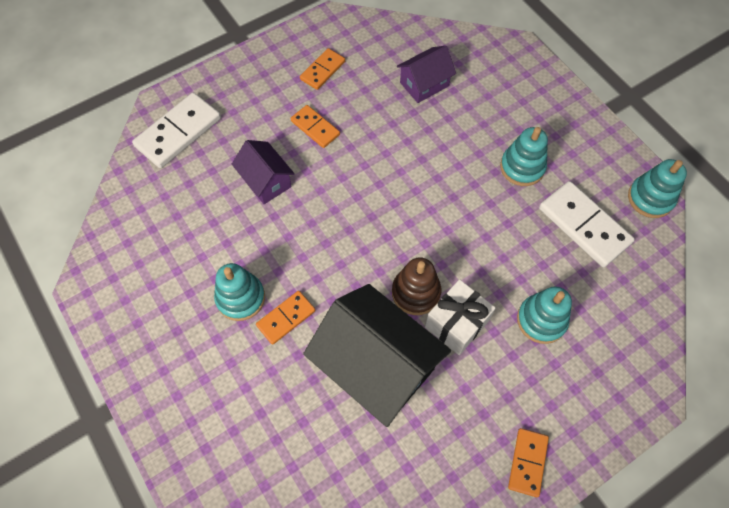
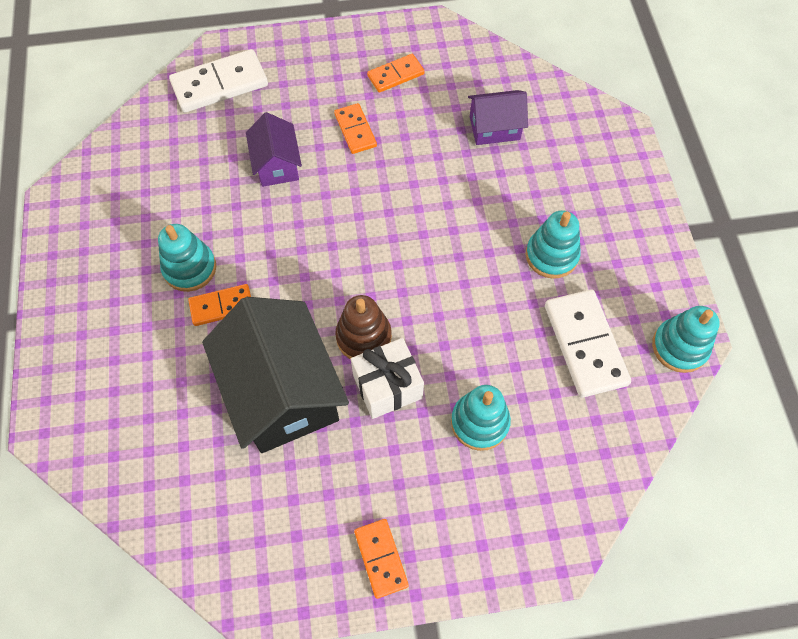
camera: 25 degrees right, 0 degrees up
(527, 462) = (380, 558): orange domino -> orange domino turned 60 degrees counterclockwise

